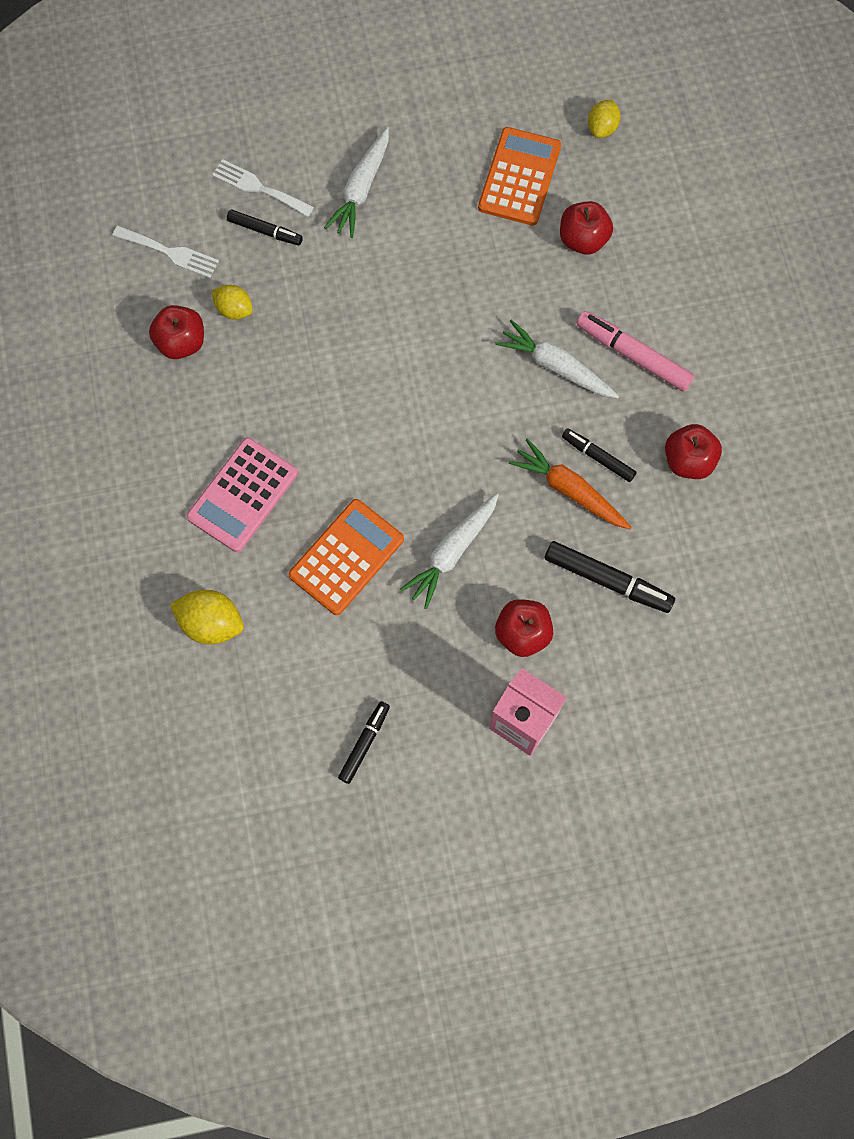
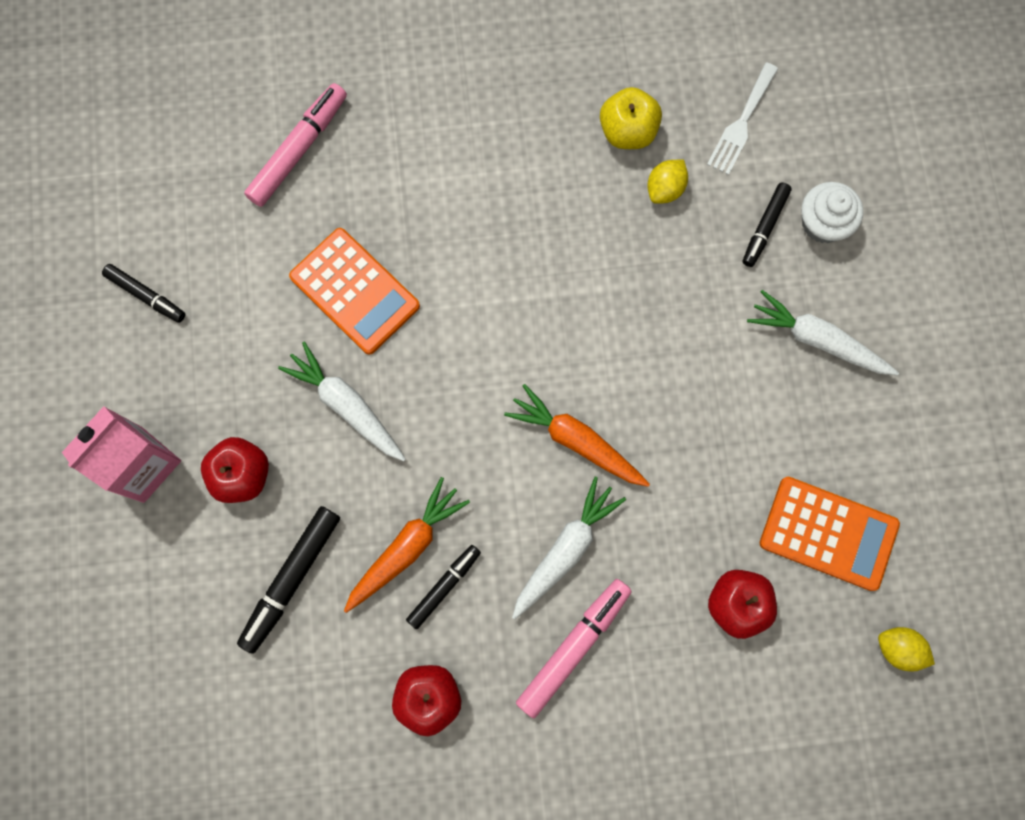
camera: 95 degrees right, 5 degrees up
(181, 342) = (627, 131): red apple -> yellow apple
(211, 623) = (298, 149): yellow lemon -> pink marker
(242, 495) = (439, 187): pink calculator -> none
(259, 188) = (823, 223): white fork -> white cupcake
(464, 365) = (576, 441): none -> orange carrot

